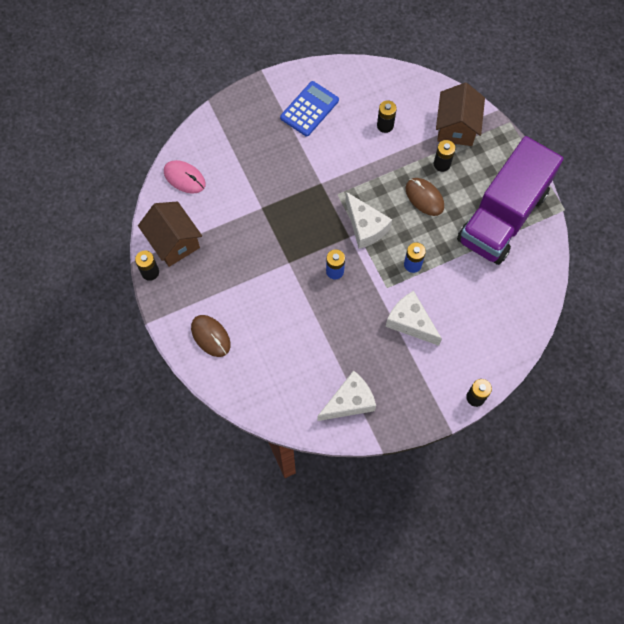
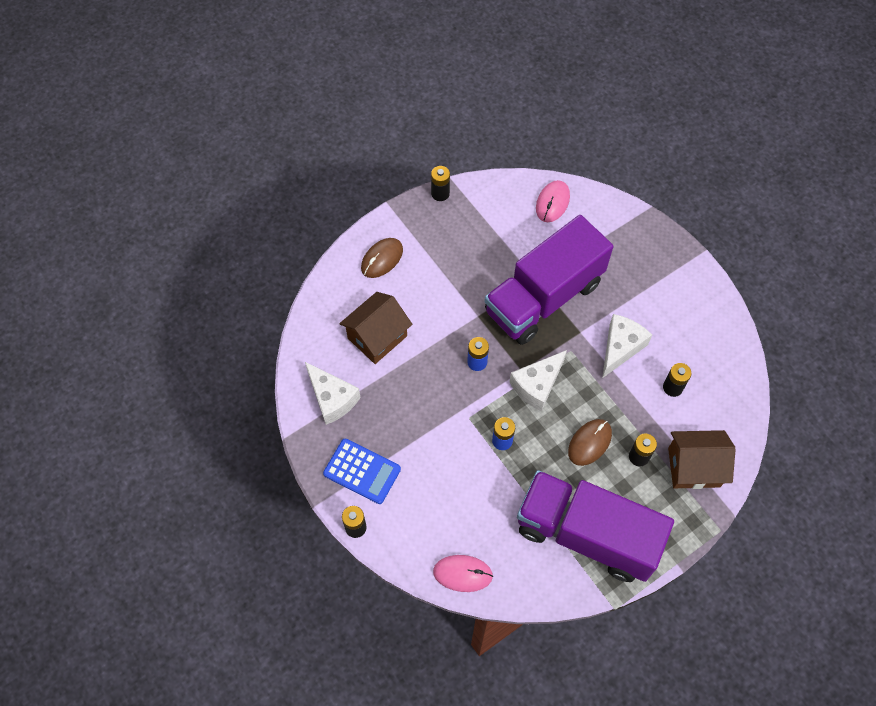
camera: 80 degrees right, 5 degrees down
(174, 242) = (477, 207): brown house -> brown house (377, 337)
(281, 205) = (543, 297): none -> purple truck
(309, 109) = (670, 305): blue calculator -> blue calculator (362, 471)
(410, 322) = (432, 447): white cheese -> white cheese (620, 347)
(525, 316) = (462, 574): none -> pink mouse

